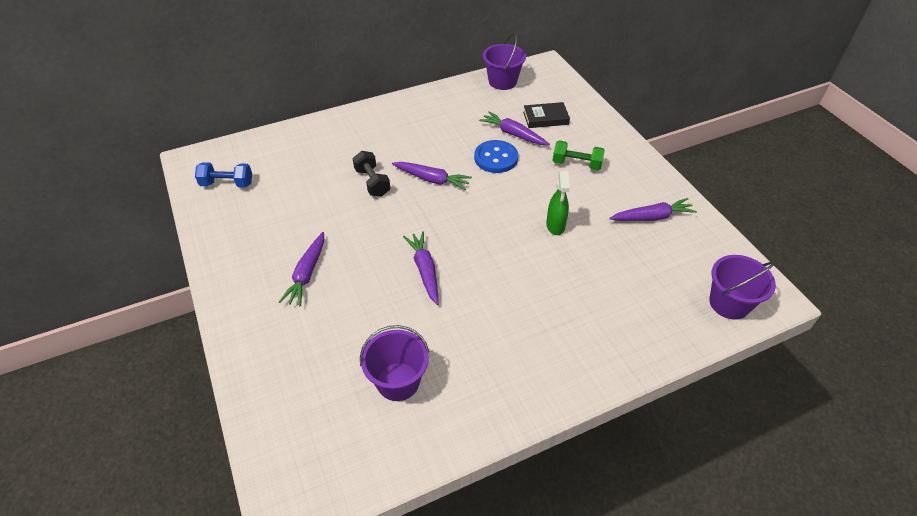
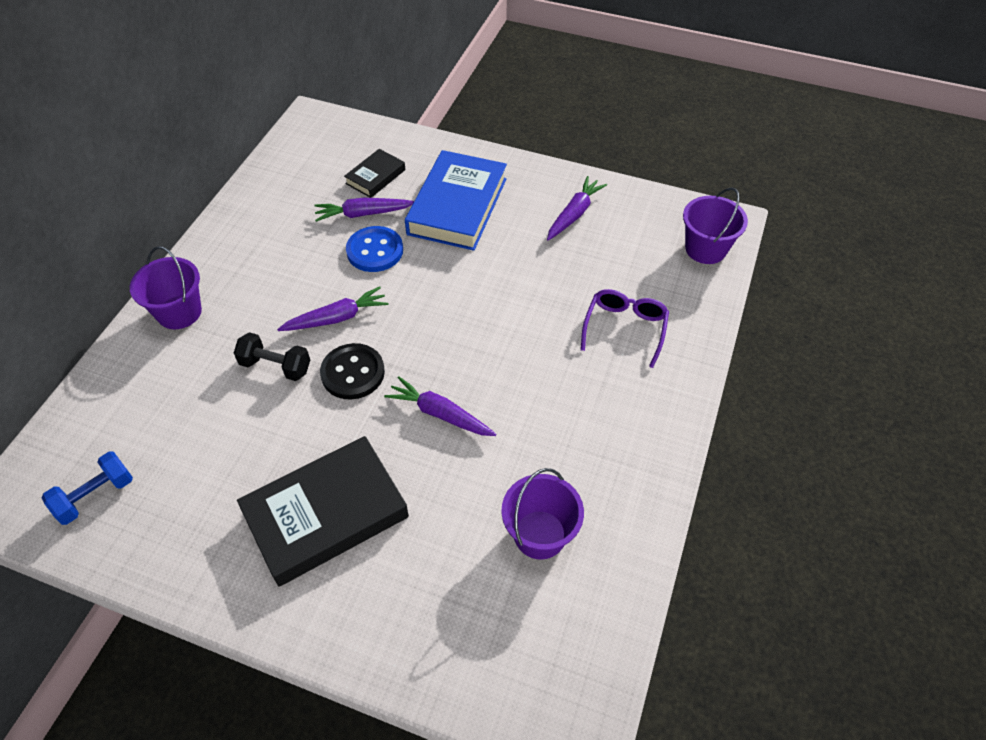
camera: 45 degrees left, 5 degrees up
(307, 274) = (326, 514): purple carrot -> black book
(405, 214) = (353, 373): none -> black button
(502, 81) = (285, 163): purple bucket -> purple bucket (179, 312)
(555, 226) = (506, 280): green spray bottle -> none
(576, 164) = (457, 206): green dumbbell -> blue book
(600, 309) = (625, 329): none -> purple glasses

